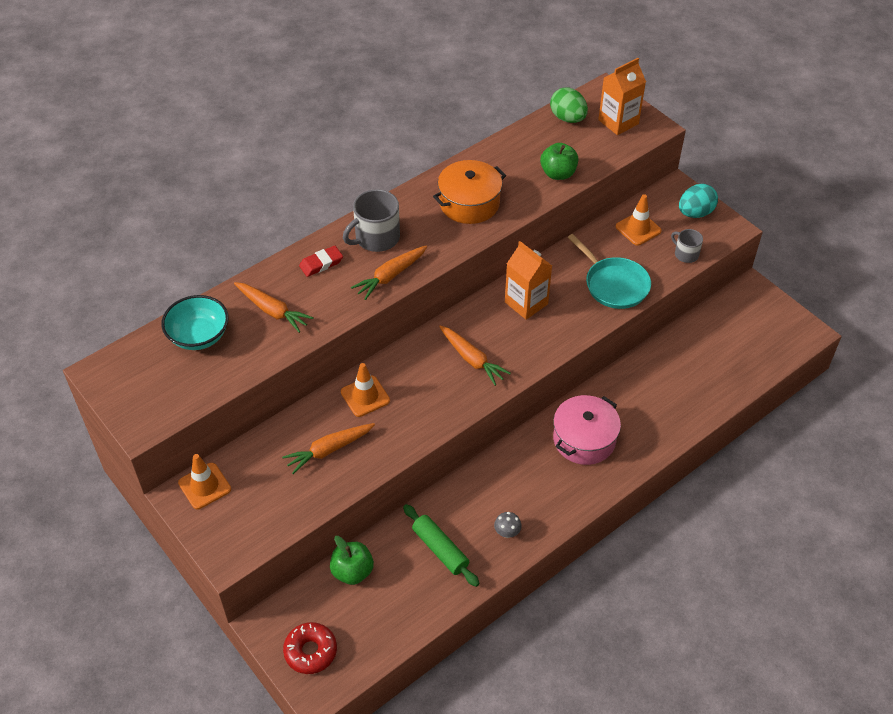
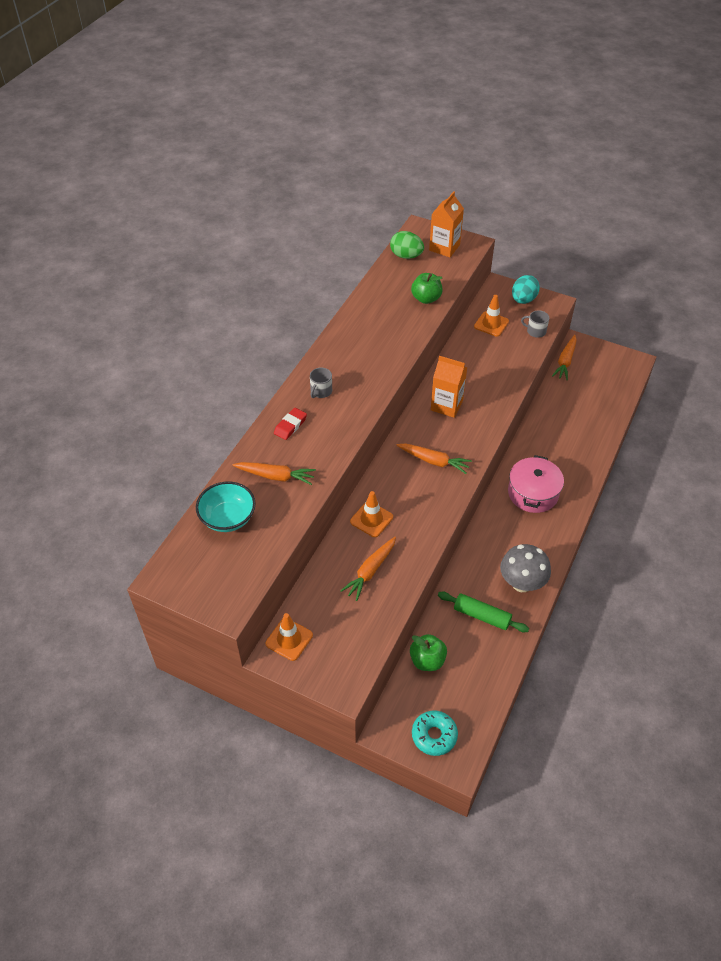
camera: 25 degrees left, 0 degrees up
(310, 651) = (434, 735): red donut -> turquoise donut
(376, 238) = (321, 391): grey mug -> grey mug, size x0.58
(390, 276) = (351, 417): orange carrot -> orange carrot (565, 361)
(469, 203) = (375, 341): orange pot -> none
(507, 532) = (521, 583): grey mushroom -> grey mushroom, size x2.22
(614, 284) = (500, 370): turquoise pan -> none

